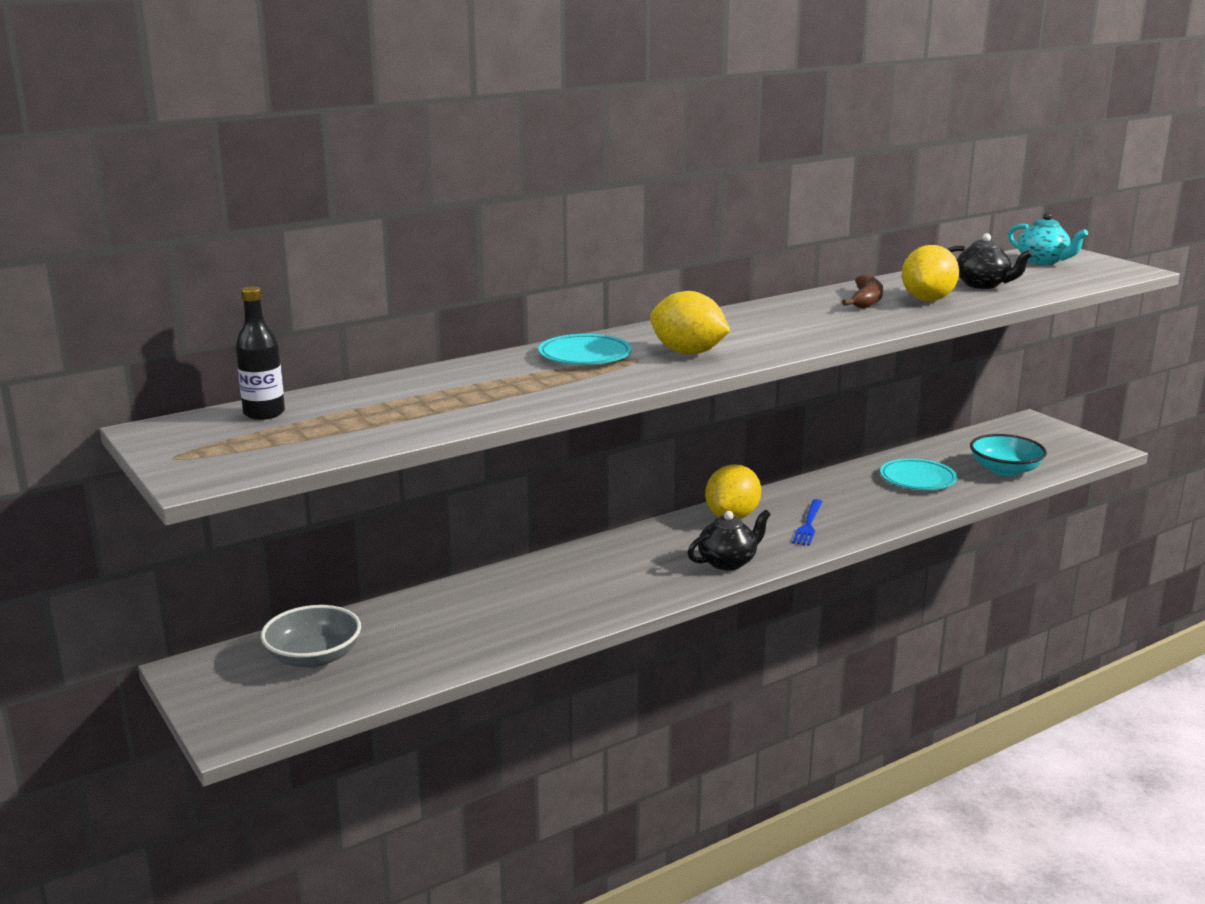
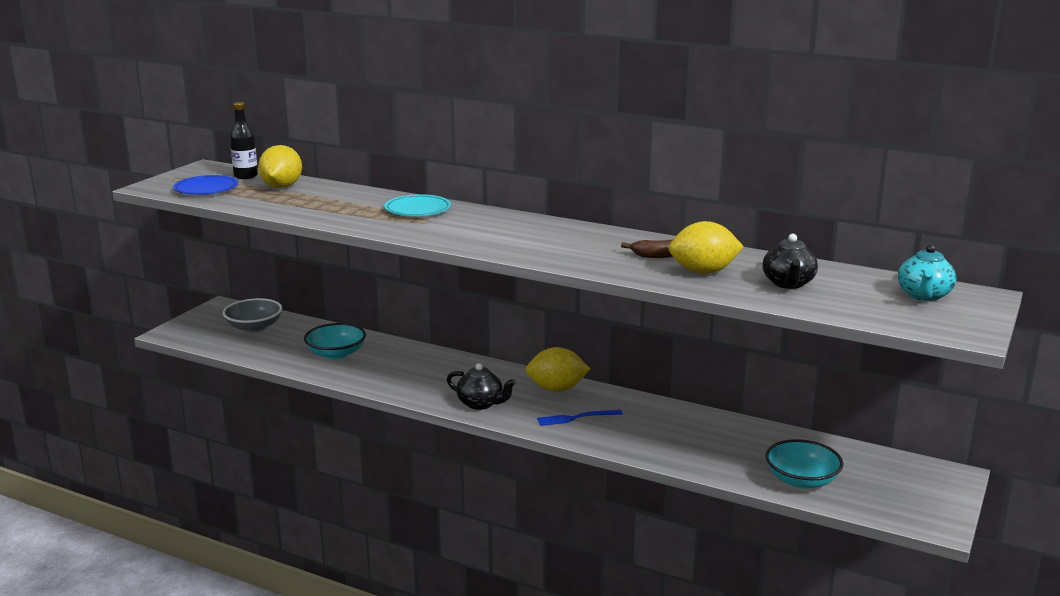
camera: 60 degrees right, 0 degrees up
(288, 444) = (206, 189): none -> blue plate
(487, 616) = (336, 354): none -> turquoise bowl
(688, 353) = (457, 230): yellow lemon -> yellow lemon (281, 187)
(917, 479) = (723, 444): turquoise plate -> none

